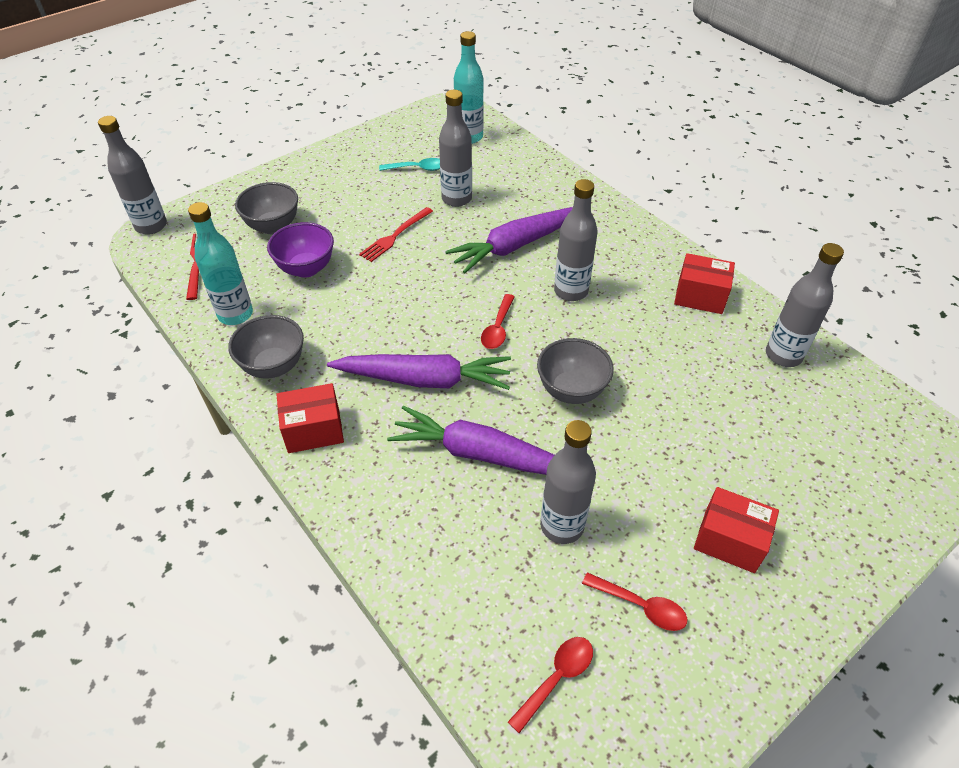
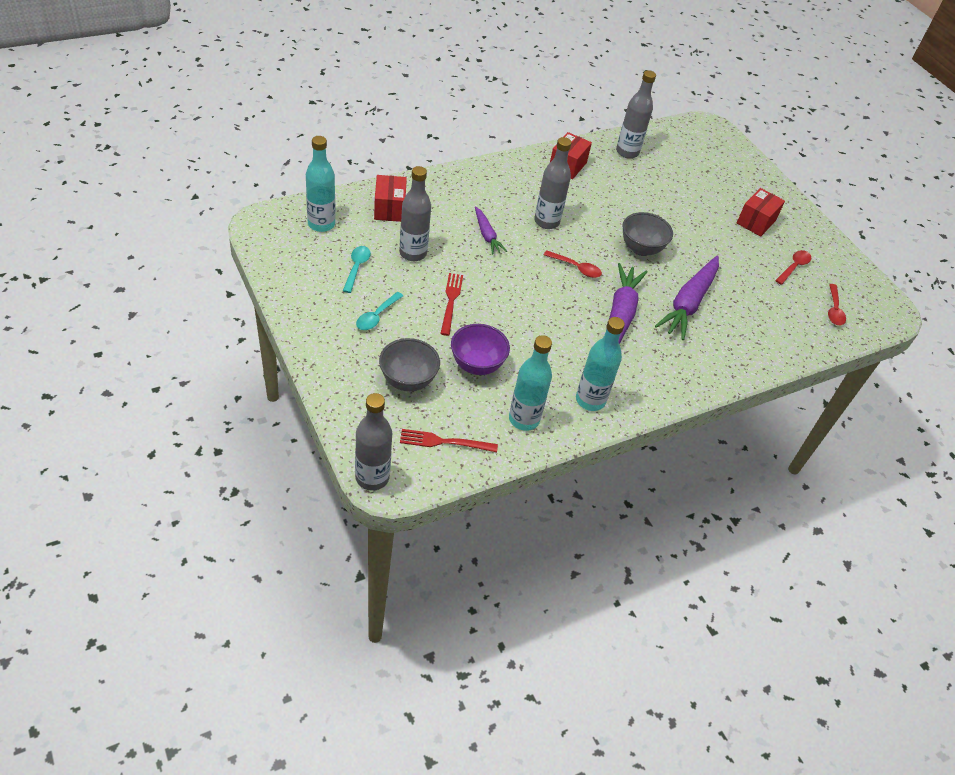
camera: 85 degrees left, 0 degrees up
(274, 366) = (590, 400): grey bowl -> turquoise bottle
(314, 430) = (658, 384): red box -> red box (390, 209)
(354, 192) = (376, 316): none -> turquoise spoon
(395, 236) = (451, 301): red fork -> red fork turned 135 degrees counterclockwise
(516, 245) = (487, 235): purple carrot -> purple carrot, size x0.55
(556, 678) = (834, 310): red spoon -> red spoon turned 135 degrees counterclockwise
(562, 526) = (743, 282): grey bottle -> none

